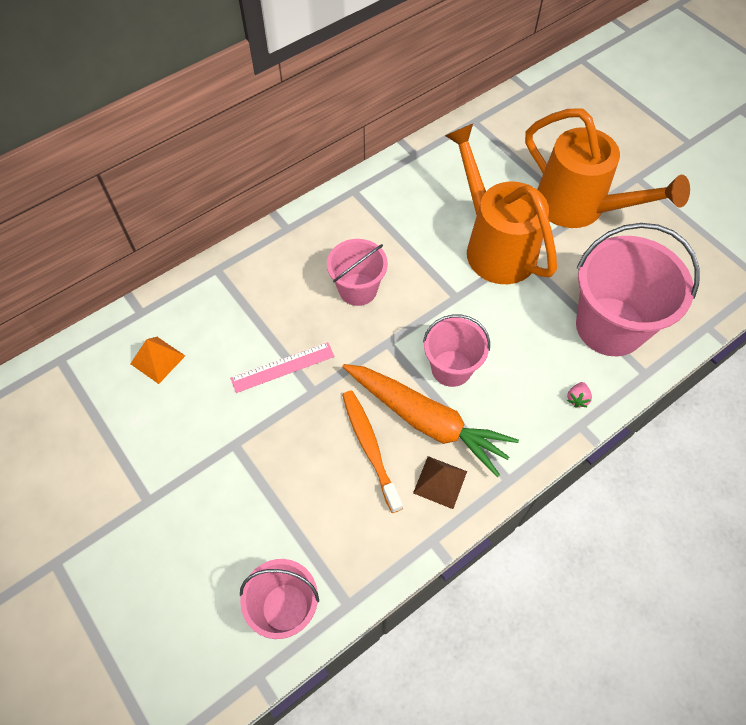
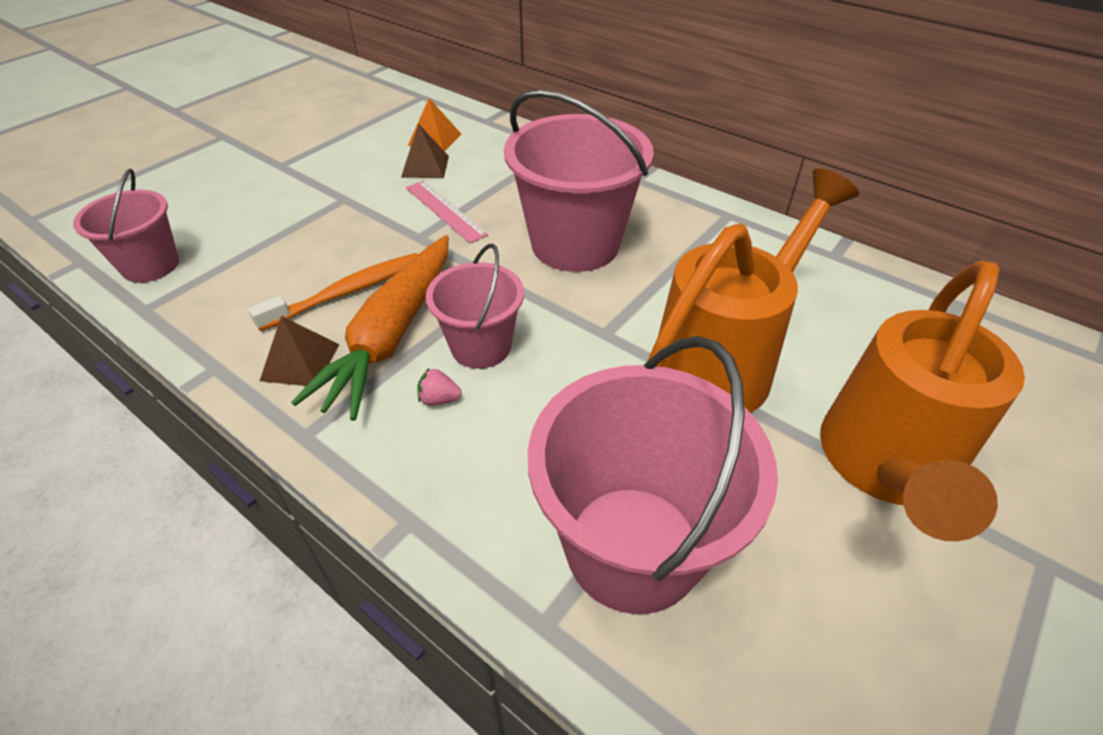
camera: 75 degrees right, 15 degrees down
(205, 373) = (425, 166): none -> brown pyramid
(358, 289) = (575, 244): pink bucket -> pink bucket, size x1.73
(577, 399) = (461, 510): pink strawberry -> pink strawberry (439, 399)

